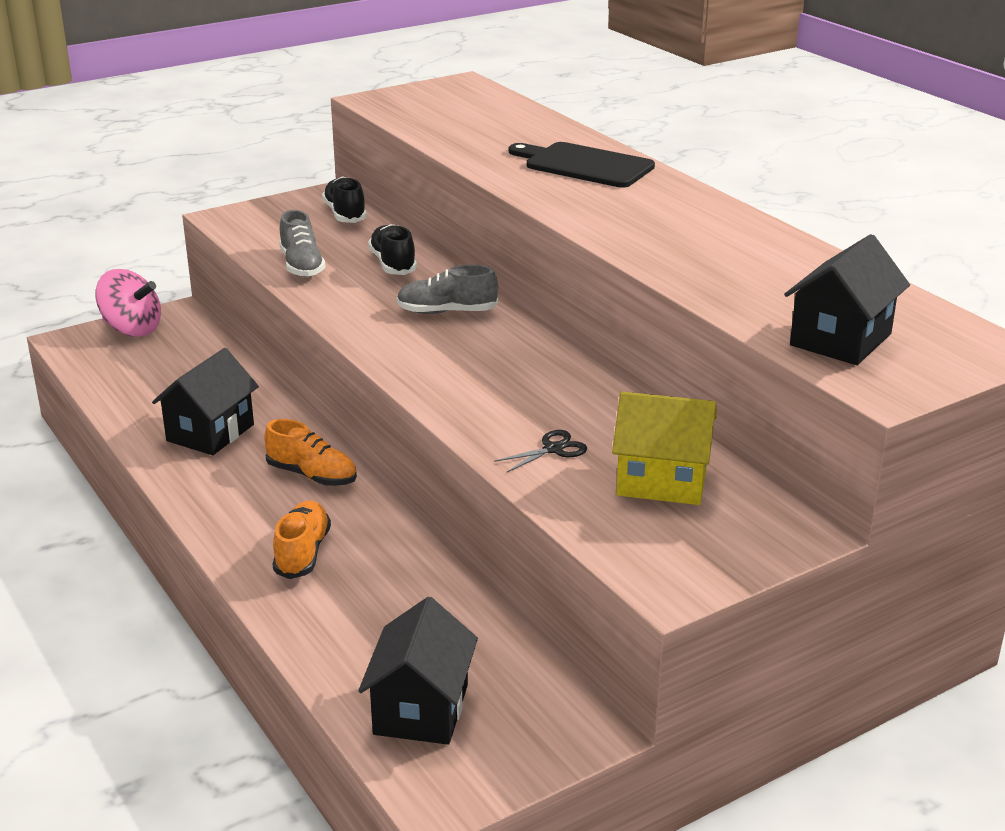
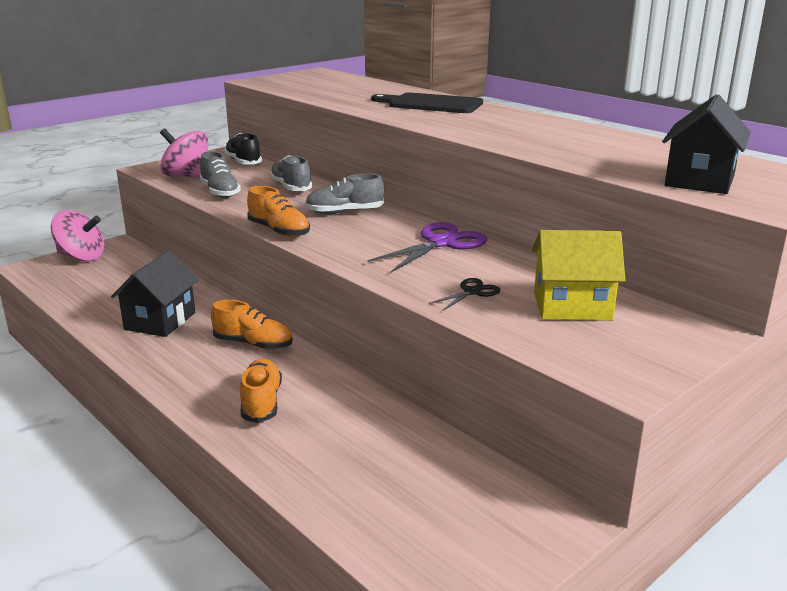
camera: 10 degrees left, 5 degrees down
(267, 235) = (187, 176): none -> pink spinning top
(356, 336) = (279, 231): none -> orange shoe
(393, 264) = (291, 187): black shoe -> grey shoe
(421, 709) = (408, 522): black house -> none
(547, 372) = (441, 243): none -> purple scissors

